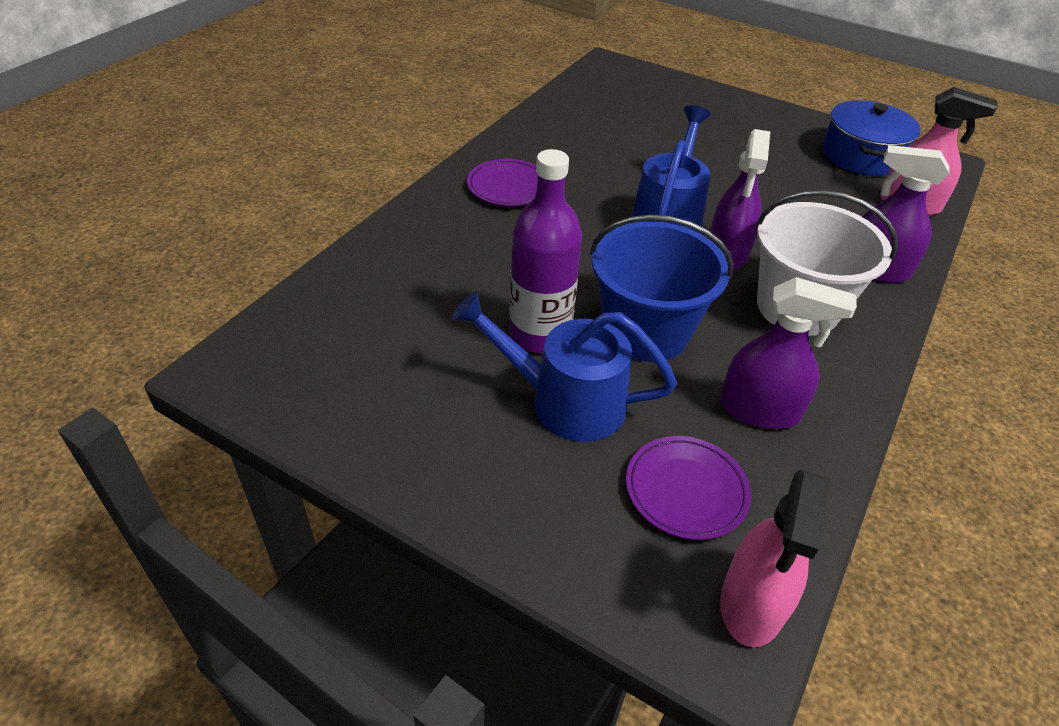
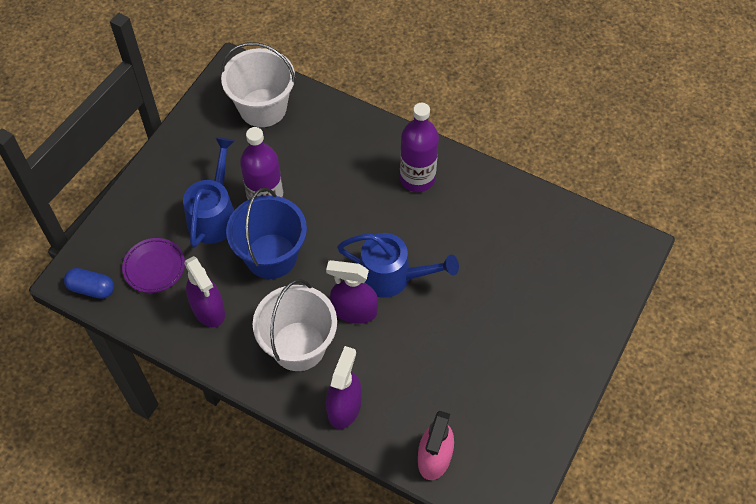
camera: 90 degrees right, 15 degrees up
(335, 334) = (263, 108): none -> white bucket
(508, 187) = (417, 179): purple plate -> purple bottle
(752, 603) = (92, 288): pink spray bottle -> blue capsule
(759, 410) = (208, 309): purple spray bottle -> purple spray bottle turned 45 degrees counterclockwise
(861, 155) = (508, 438): blue pot -> none

